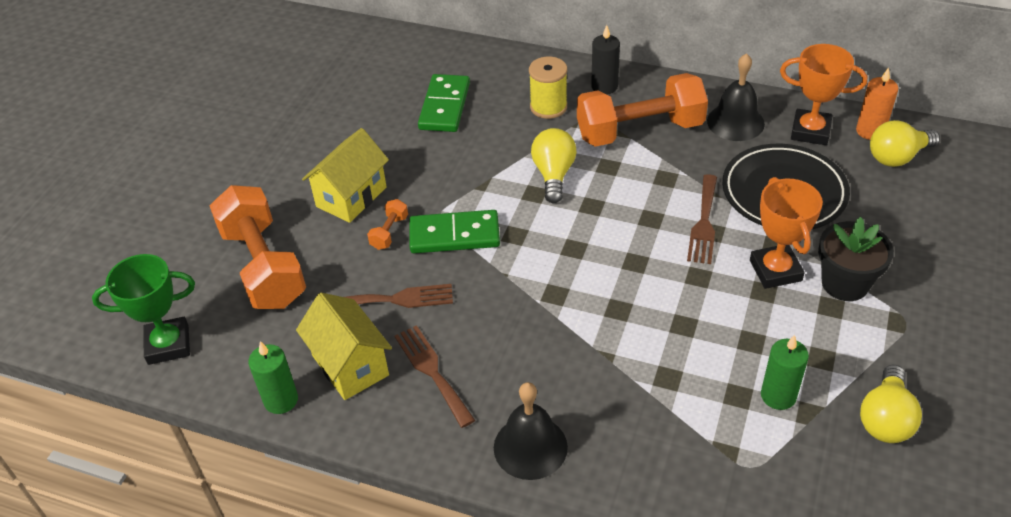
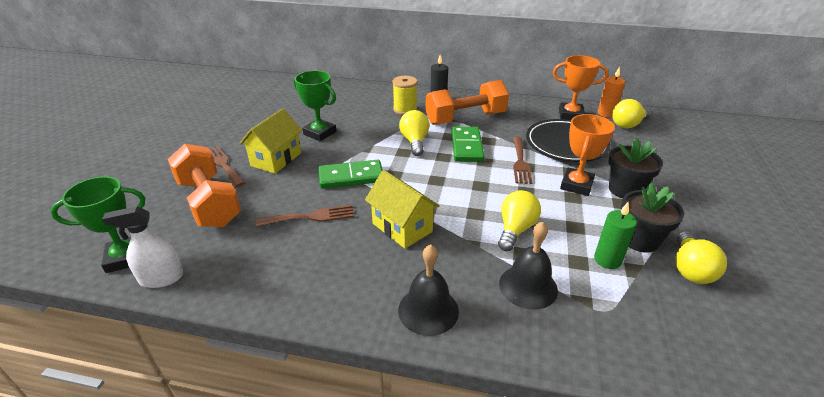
camera: 10 degrees left, 10 degrees down
(213, 377) = (161, 278): none -> white spray bottle
(281, 400) = (218, 291): green candle -> none
(350, 365) = (276, 262): yellow house -> yellow house (402, 227)
(389, 232) = (304, 177): orange dumbbell -> none
(415, 149) = (320, 133): none -> green trophy
(432, 371) = (342, 262): brown fork -> brown fork (223, 164)
(445, 106) = (338, 111): green domino -> green domino (467, 146)
(667, 339) = (515, 229): none -> yellow light bulb
(735, 122) = (523, 112): black bell -> black bell (528, 286)
(775, 270) = (576, 185): orange trophy -> orange trophy turned 45 degrees clockwise
(834, 368) = (639, 240): none -> black flower pot

